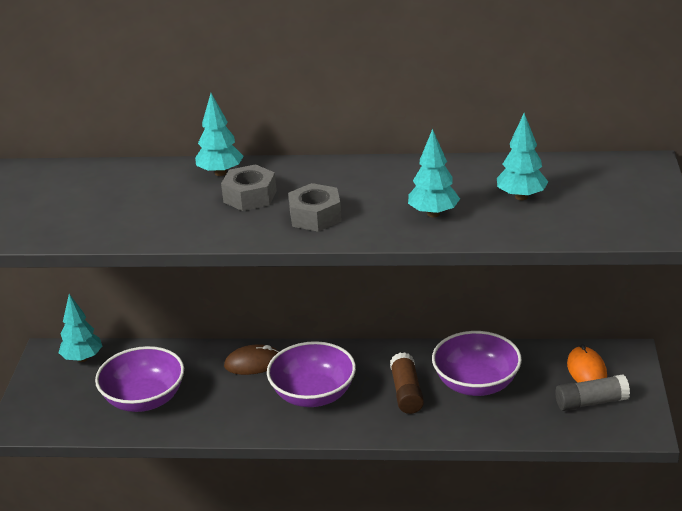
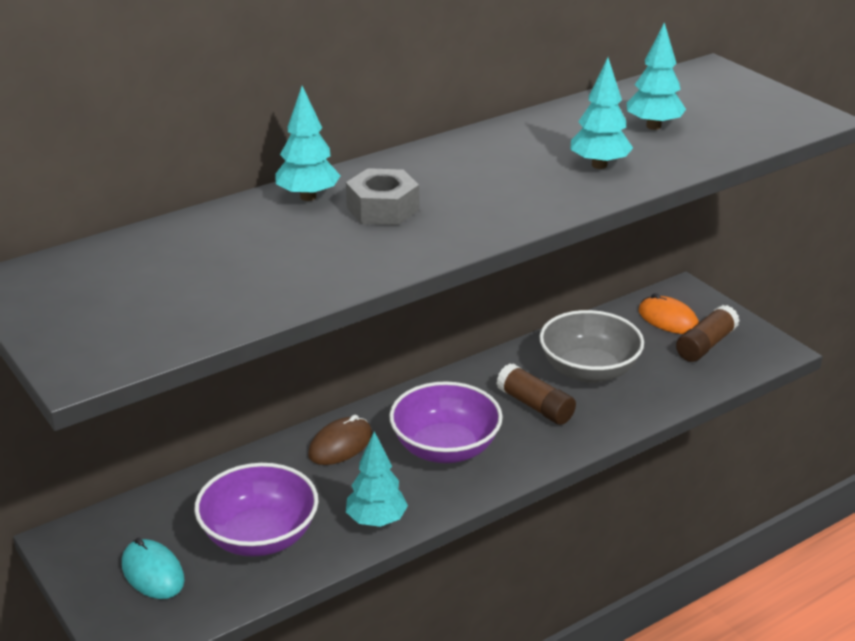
camera: 40 degrees left, 0 degrees up
(69, 393) = (153, 573): none -> turquoise mouse
(82, 358) = (121, 527): turquoise tree -> turquoise tree (376, 521)
(315, 216) = (486, 204): grey nut -> none
(476, 383) = (589, 370): purple bowl -> grey bowl
(591, 402) = (706, 345): grey glue stick -> brown glue stick

